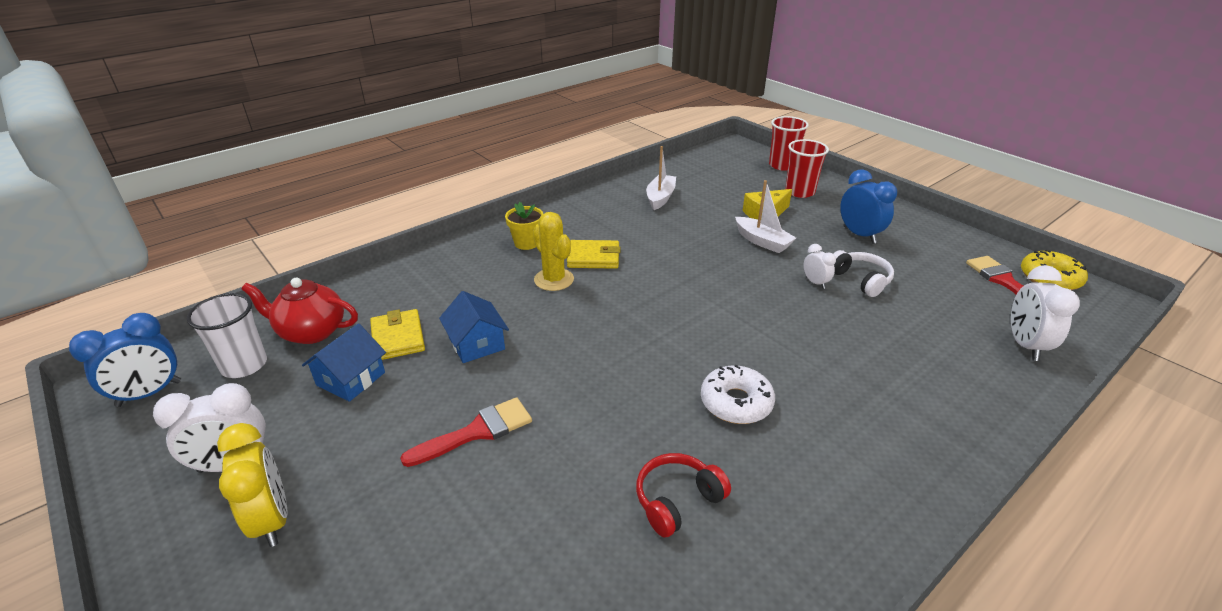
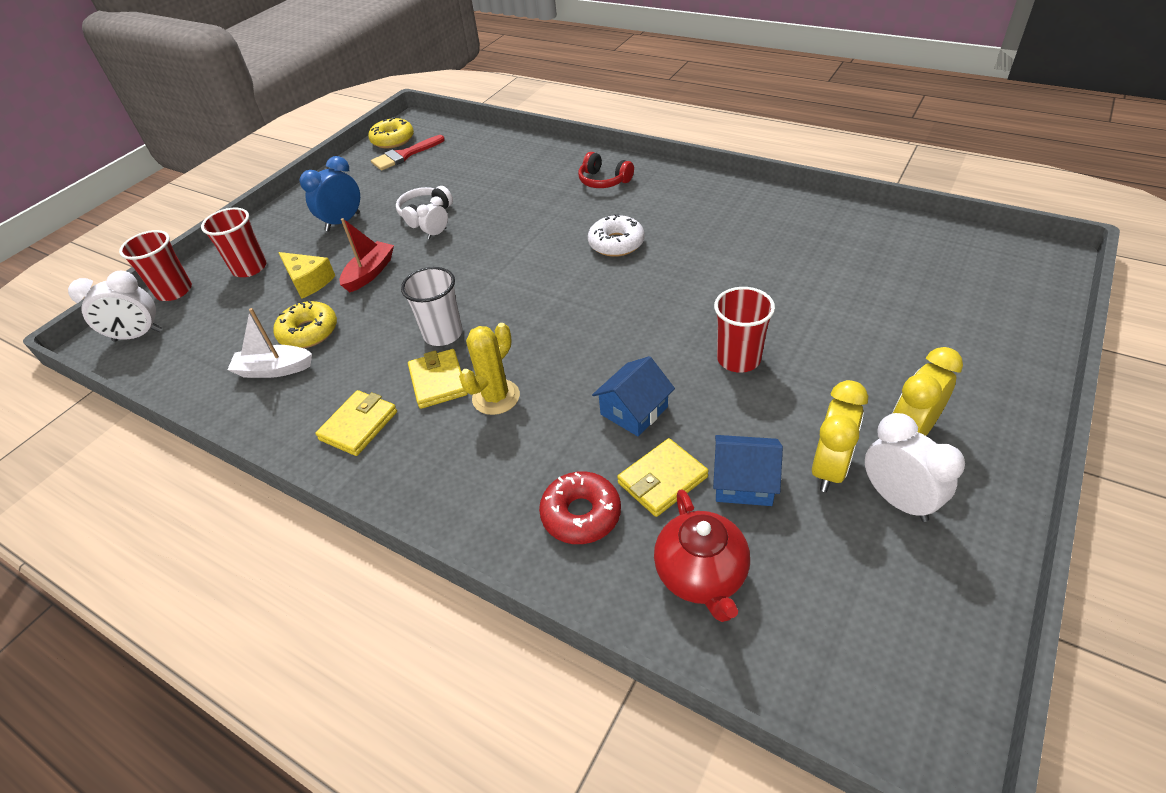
camera: 105 degrees left, 10 degrees up
(149, 394) = (902, 673): blue clock -> none
(244, 365) = (794, 604): white cup -> white cup (443, 334)
(306, 436) = (829, 468): none -> yellow clock
(411, 295) = (581, 514): none -> red donut
(477, 431) = (738, 359): red brush -> red cup
(526, 243) = (421, 454): yellow flower pot -> none
(575, 223) = (359, 425): none -> yellow wallet
(677, 500) = (723, 247): red headphones -> red headphones (604, 181)
(695, 211) = (309, 332): none -> yellow donut
(762, 241) = (370, 273): white boat -> red boat
(1025, 345) = (485, 147): white clock -> white clock (138, 336)

